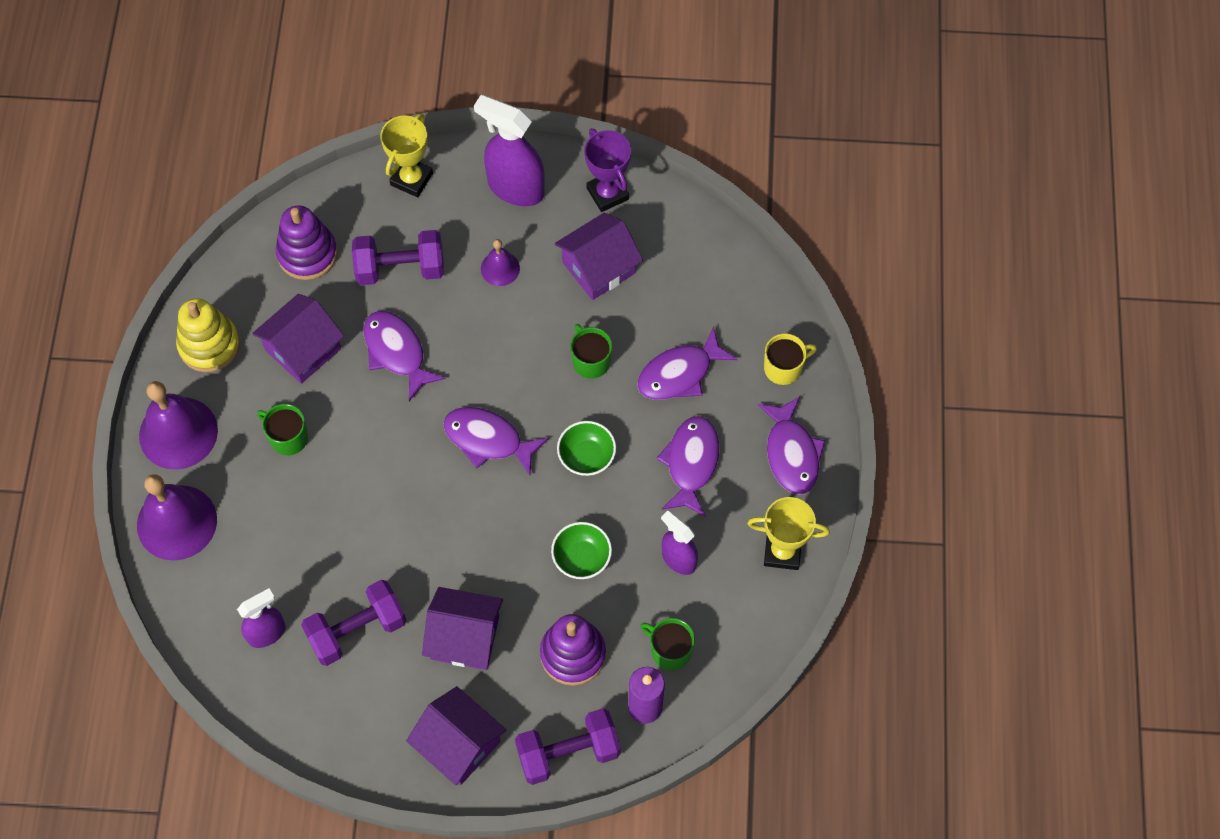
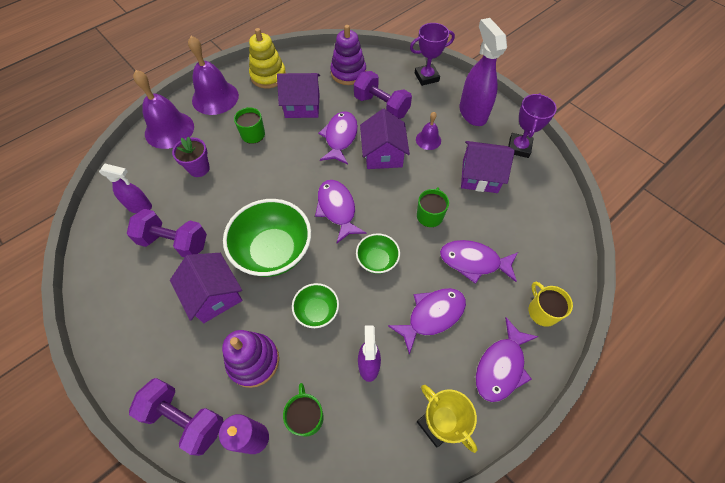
camera: 45 degrees right, 5 degrees down
(277, 533) = (199, 168): none -> purple flower pot
(411, 179) = (426, 77): yellow trophy -> purple trophy
(459, 744) = (143, 350): purple house -> purple house (383, 154)
(473, 543) = (273, 251): none -> green bowl
(784, 368) = (542, 311): yellow mug -> yellow mug turned 135 degrees counterclockwise

